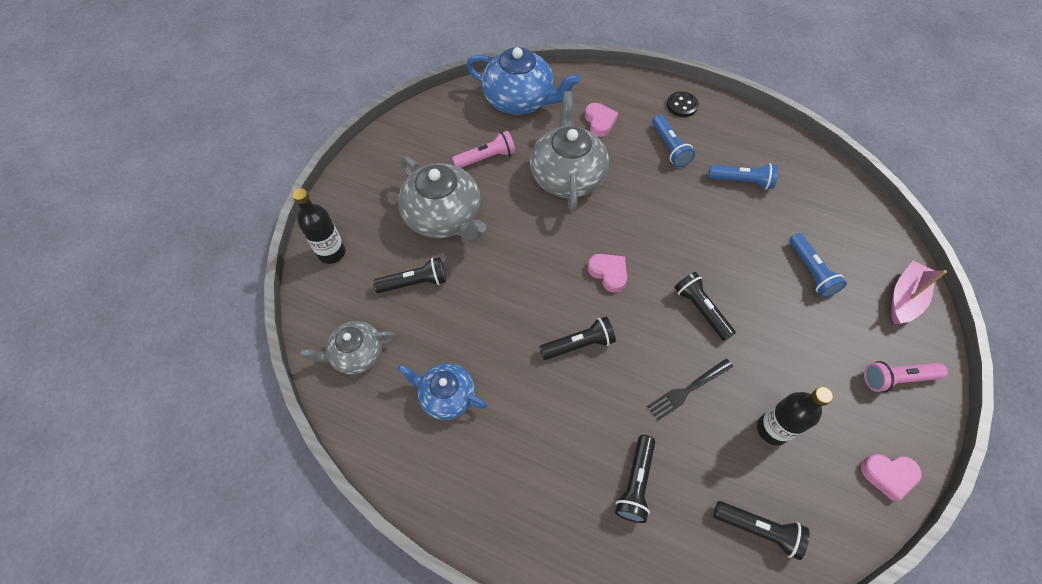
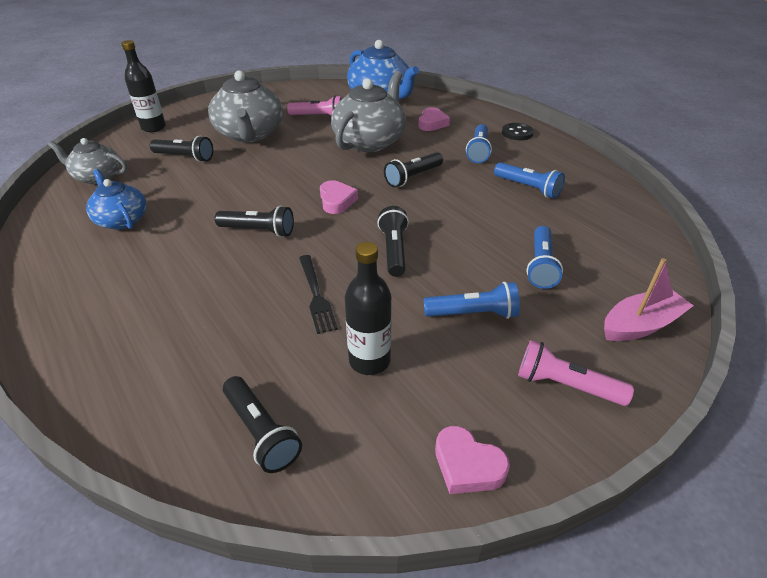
camera: 30 degrees right, 20 degrees down
(635, 483) = (190, 336): black flashlight -> black flashlight (413, 177)
(687, 390) = (316, 296): black fork -> black fork turned 105 degrees counterclockwise
(802, 346) = (473, 314): none -> blue flashlight

